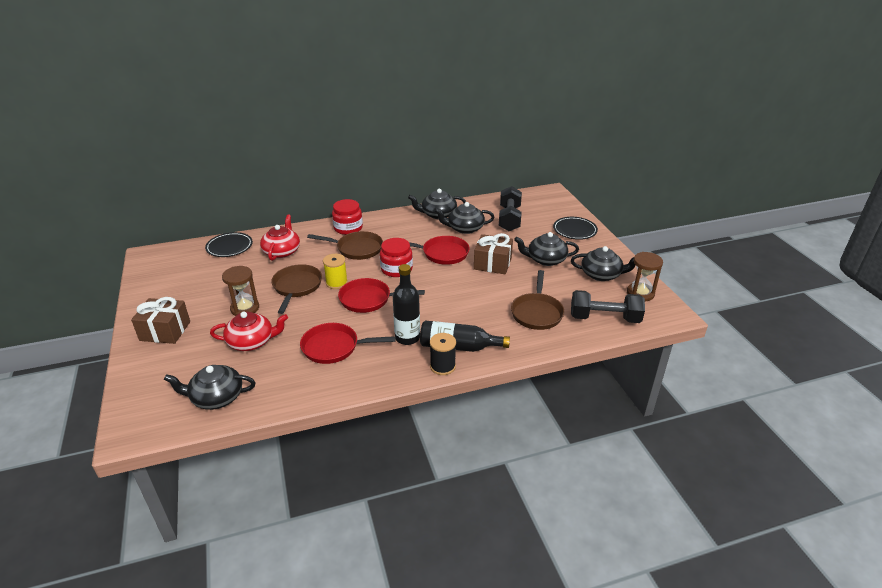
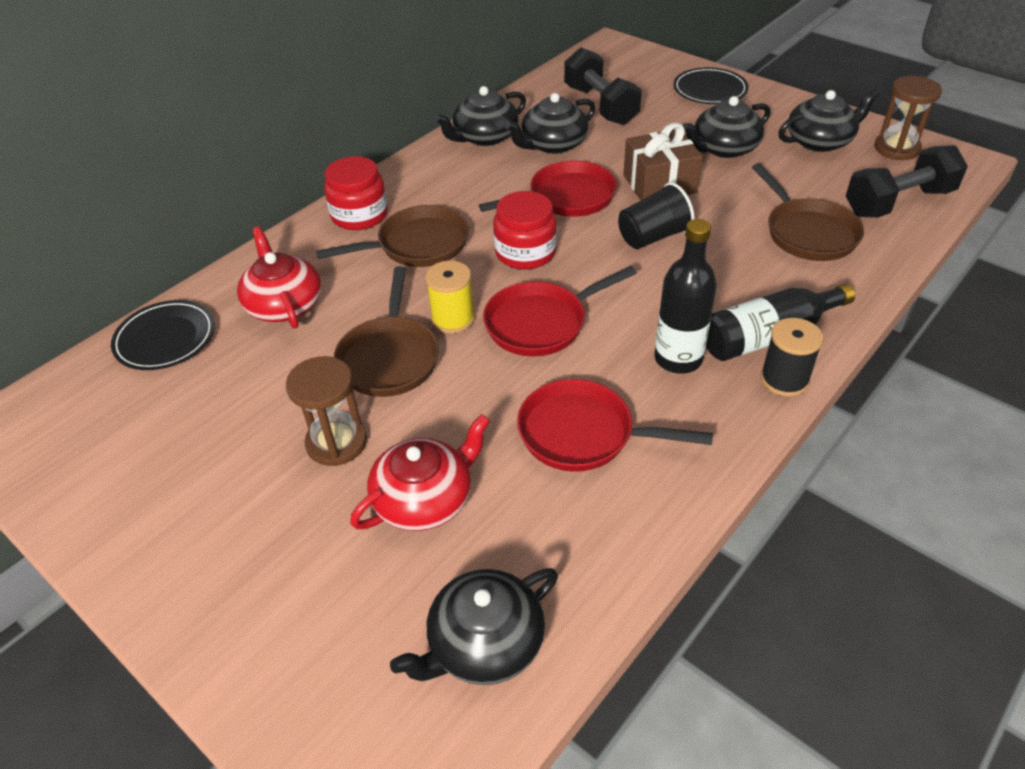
camera: 30 degrees left, 10 degrees up
(165, 331) = (220, 568): brown gift -> none
(296, 287) = (389, 358): brown pan -> brown pan turned 150 degrees counterclockwise
(334, 347) = (583, 434): red pan -> red pan turned 45 degrees clockwise
(460, 285) = (653, 237): none -> black cup

